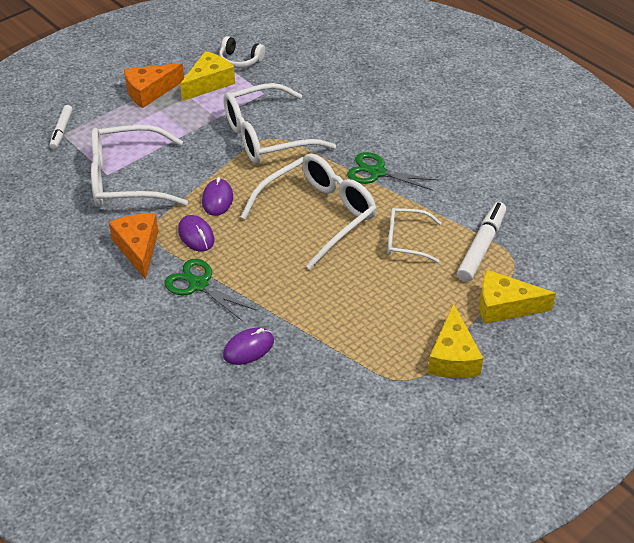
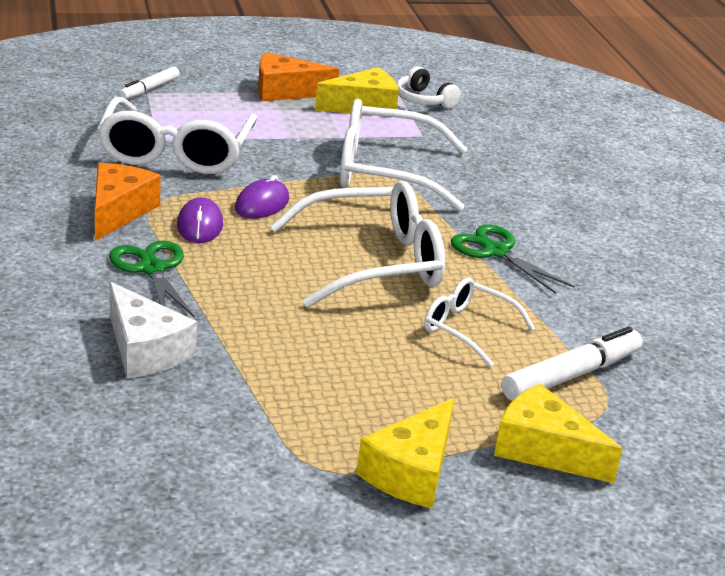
camera: 25 degrees right, 15 degrees down
(128, 179) = (176, 151): white glasses -> white glasses turned 105 degrees counterclockwise
(248, 348) = (145, 350): purple mouse -> white cheese

